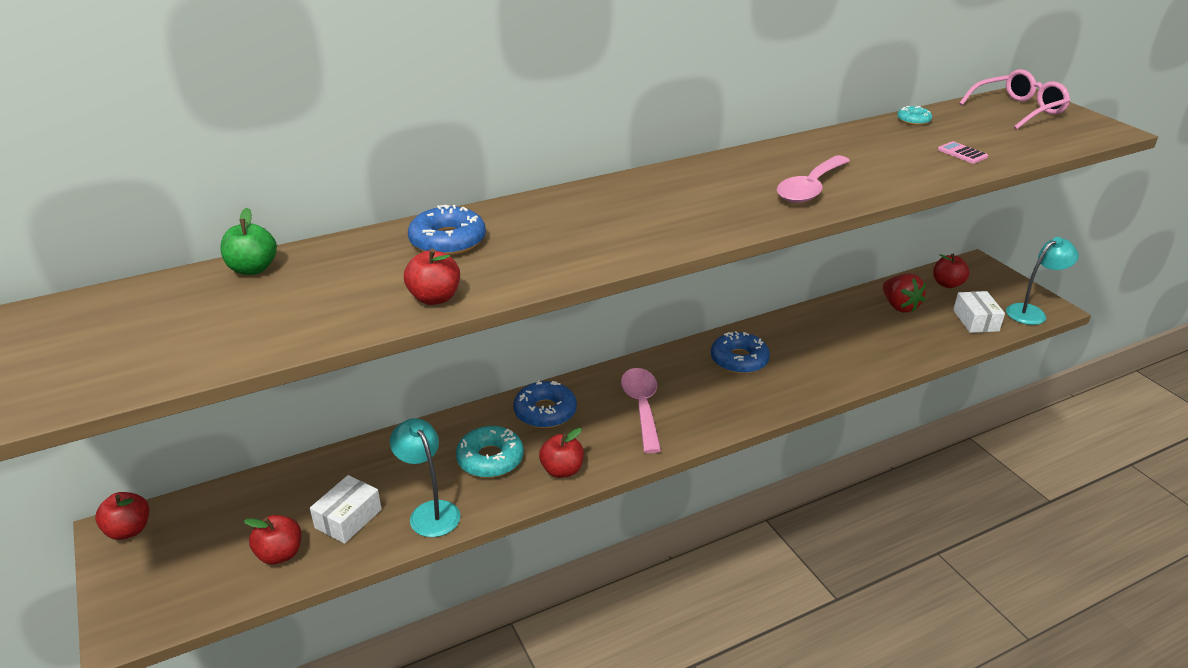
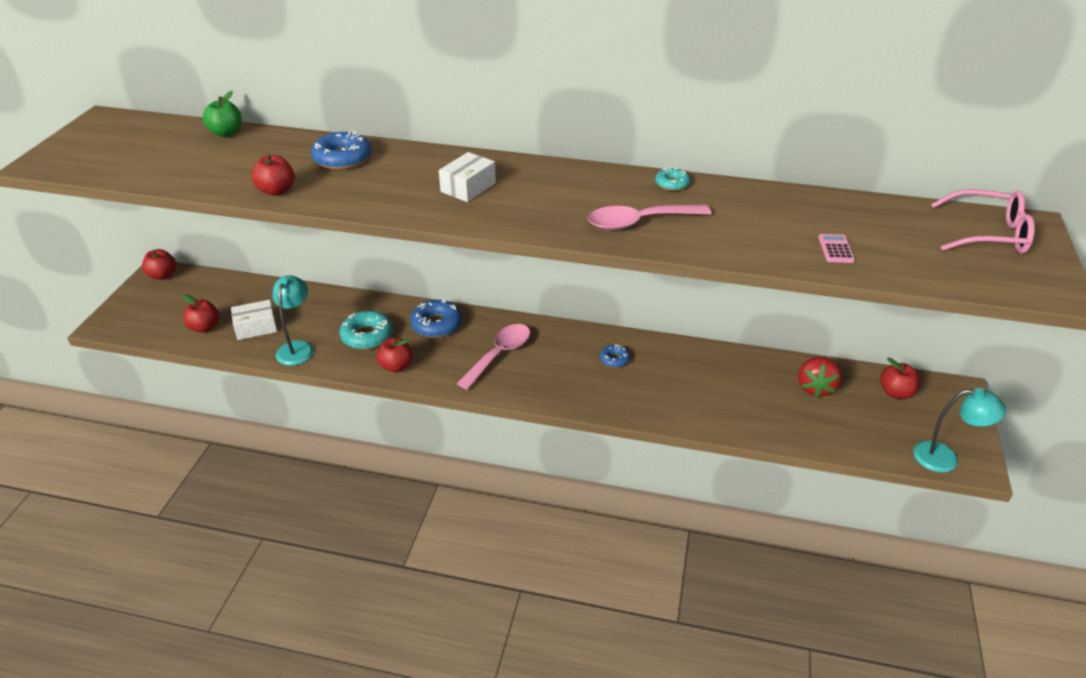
camera: 40 degrees right, 5 degrees up
(739, 360) = (614, 359): blue donut -> blue donut, size x0.56
(913, 120) = (851, 203): turquoise donut -> turquoise donut (672, 184)
(975, 320) = (872, 435): white box -> white box (468, 187)

